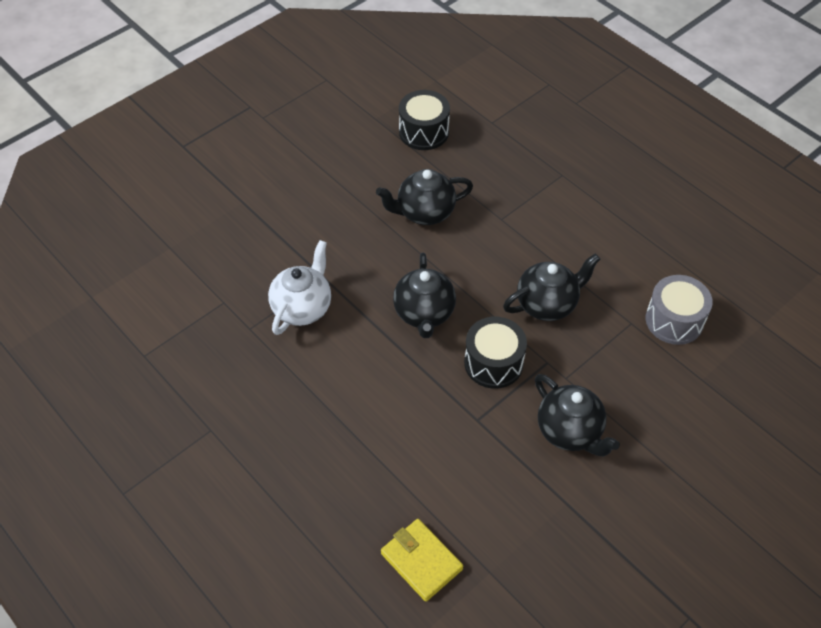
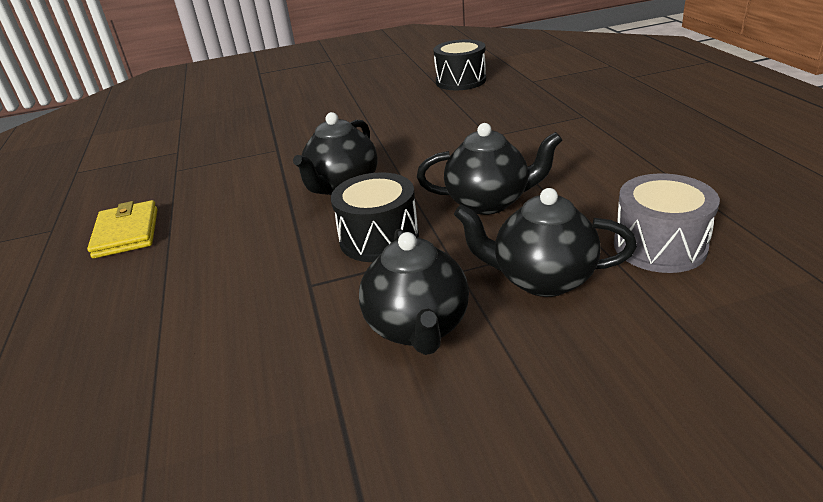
camera: 30 degrees right, 20 degrees down
(302, 308) = (235, 165): white teapot -> none
(421, 561) = (80, 418): yellow wallet -> yellow wallet (126, 233)
(424, 213) = (414, 123): black teapot -> black teapot (542, 279)

